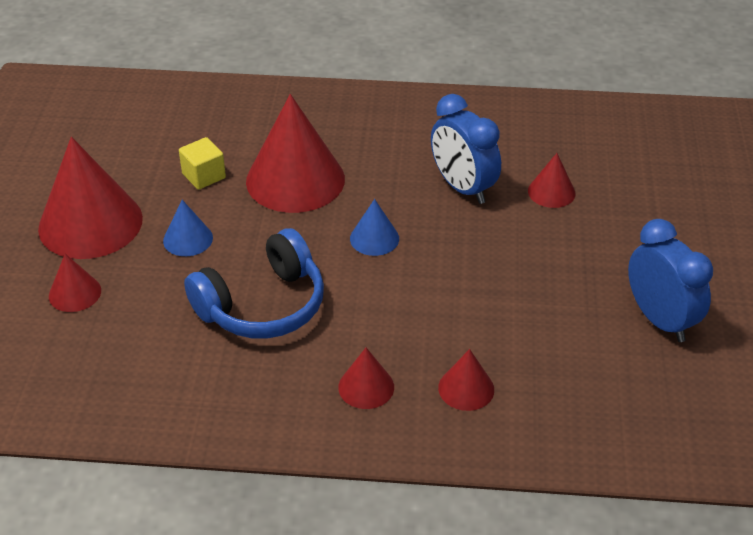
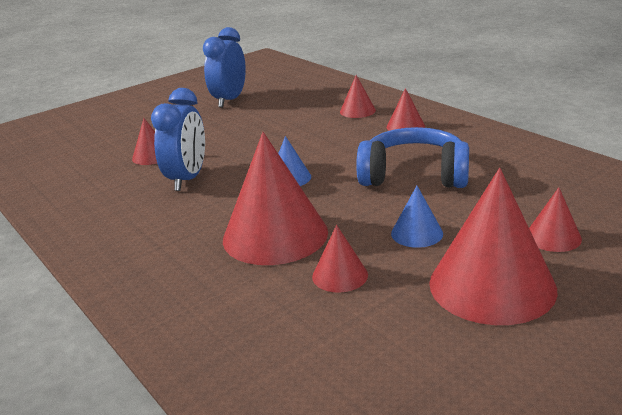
camera: 130 degrees left, 15 degrees down
(204, 176) = (340, 275): yellow cube -> red cone

